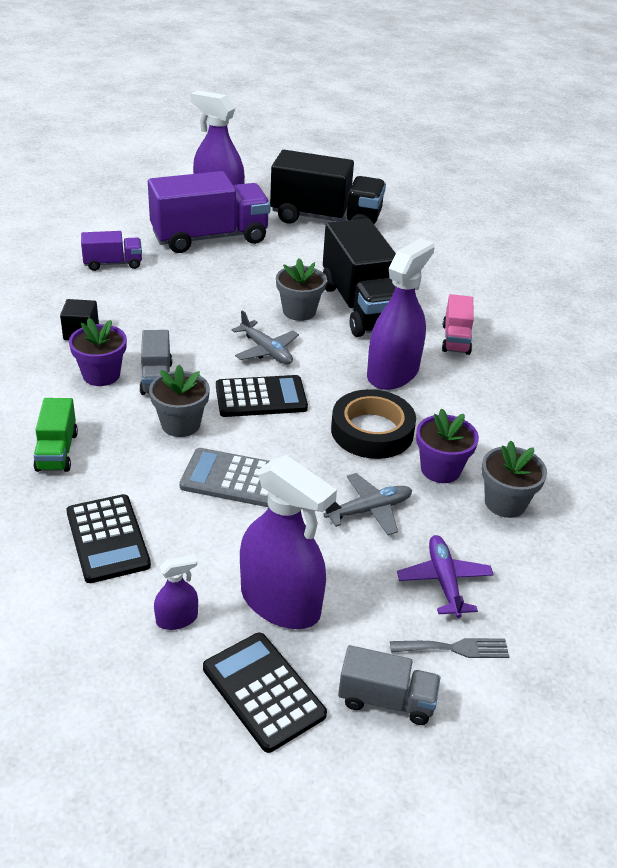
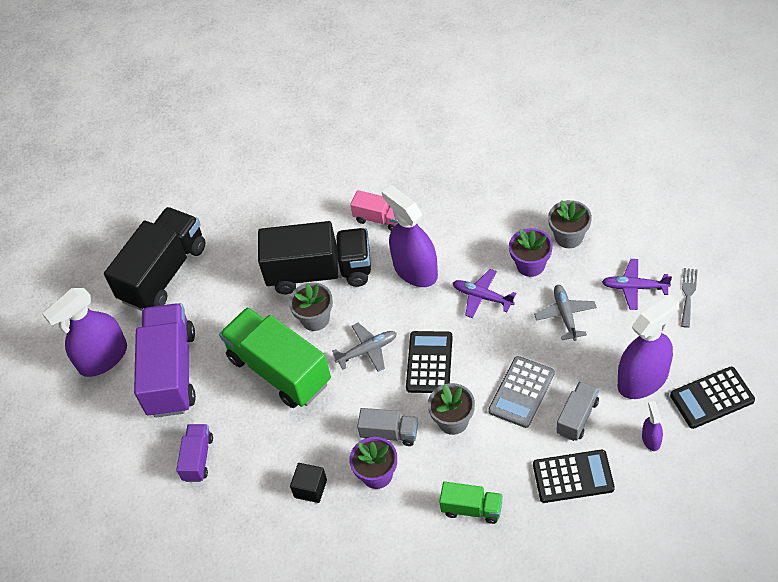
camera: 65 degrees left, 15 degrees up
(226, 297) = (279, 370): none -> green truck
(372, 431) = (482, 297): black tape -> purple plane
(386, 700) = (722, 337): grey truck -> grey truck (577, 417)

